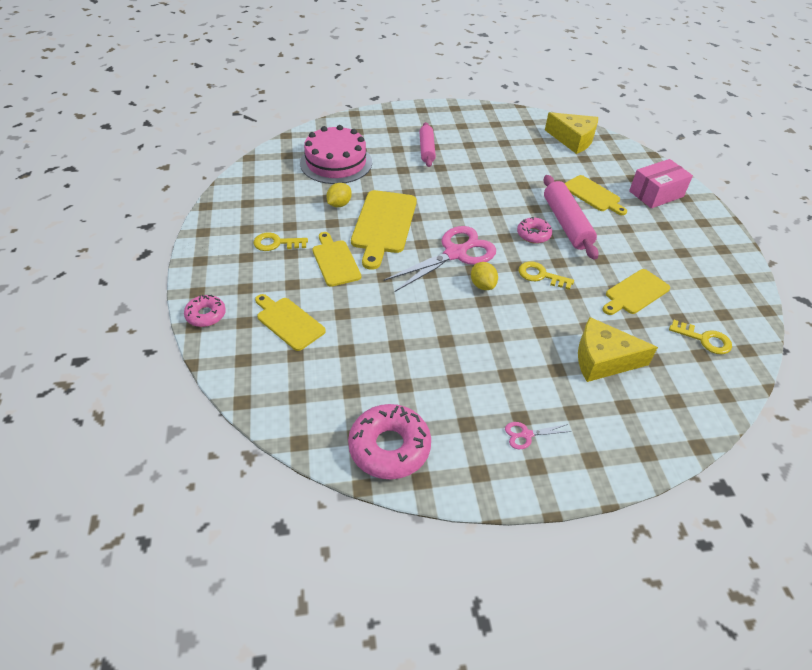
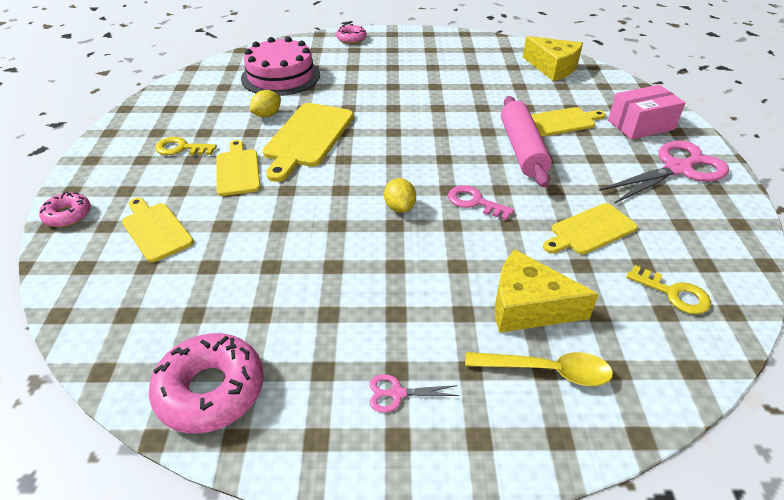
camera: 10 degrees right, 5 degrees down
(426, 150) = (383, 69): pink rolling pin -> none
(455, 253) = (379, 172): pink scissors -> pink scissors (677, 169)
(533, 234) = (479, 158): pink donut -> pink donut (351, 39)
(541, 276) = (475, 202): yellow key -> pink key
(593, 195) = (562, 122): yellow cutting board -> yellow cutting board turned 75 degrees counterclockwise
(627, 407) = (547, 371): none -> yellow spoon

